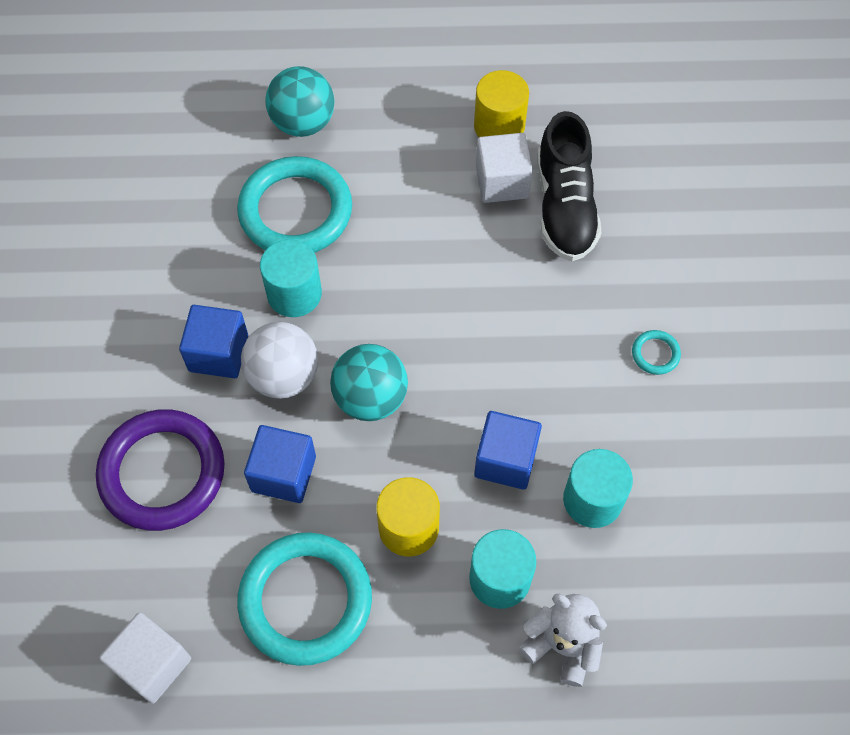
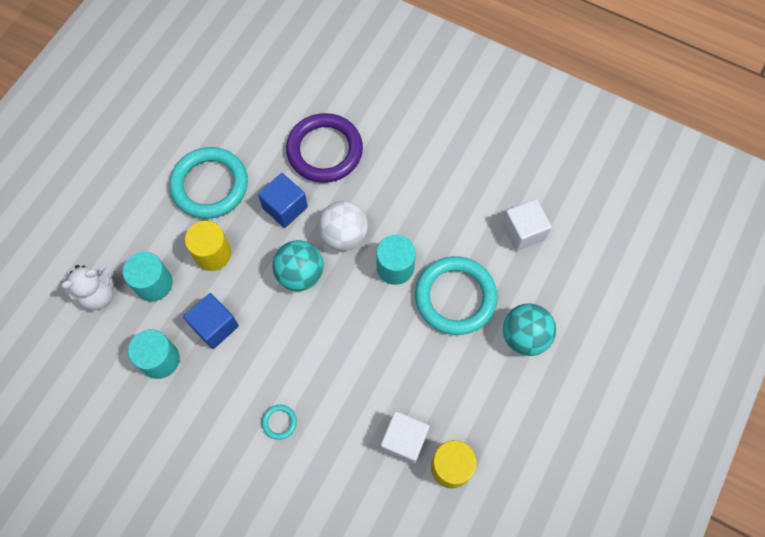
camera: 120 degrees right, 5 degrees up
(152, 664) = (227, 105): white cube -> white cube (523, 232)
(218, 353) = (380, 208): blue cube -> none
(564, 207) = (360, 471): black shoe -> none
(655, 354) = (220, 459): turquoise ring -> turquoise ring (279, 422)

